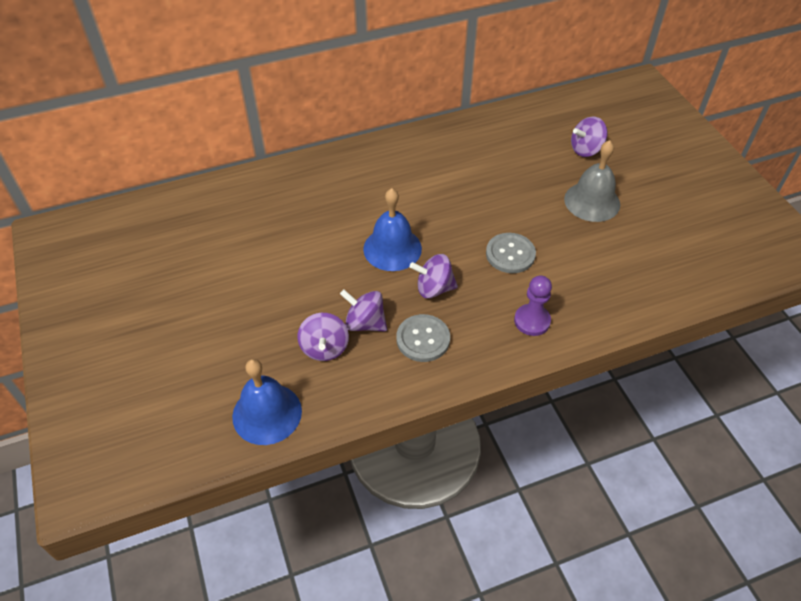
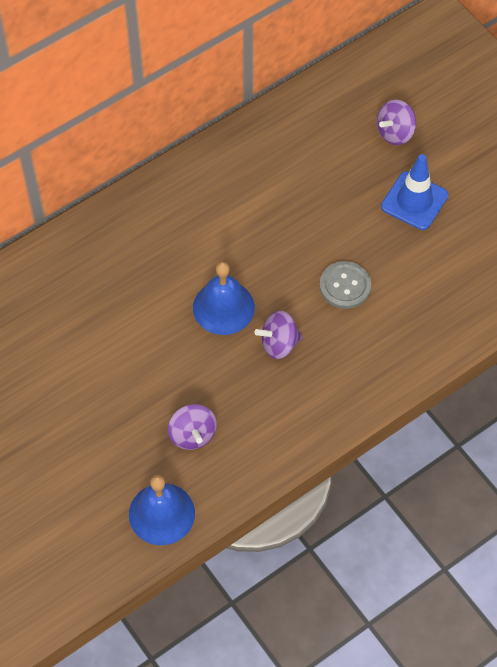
camera: 15 degrees left, 10 degrees up
(365, 323) = (223, 398): purple spinning top -> none
(423, 339) = (284, 402): grey button -> none
(532, 321) = (383, 357): purple pawn -> none
(592, 201) = (414, 201): grey bell -> blue traffic cone

